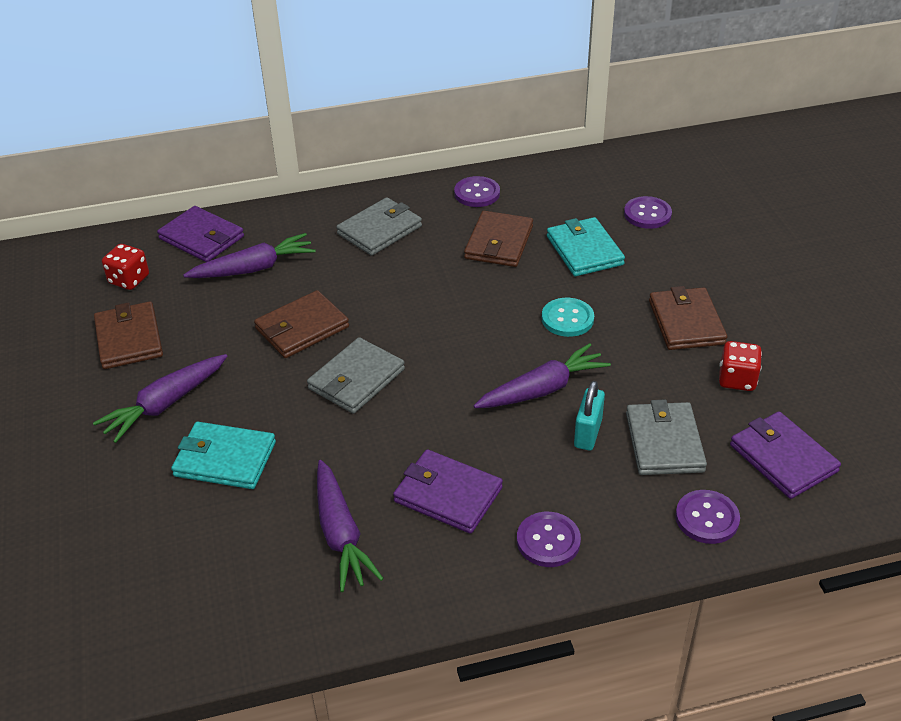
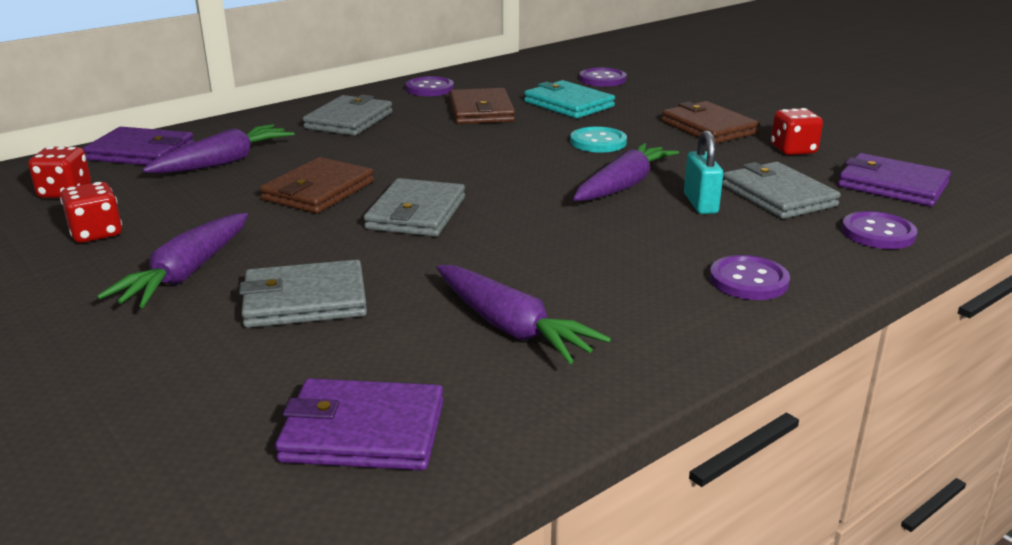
camera: 25 degrees left, 15 degrees down
(129, 339) = (96, 233): brown wallet -> red dice
(225, 459) = (305, 300): turquoise wallet -> grey wallet
(448, 494) = (604, 271): purple wallet -> purple wallet (363, 431)

